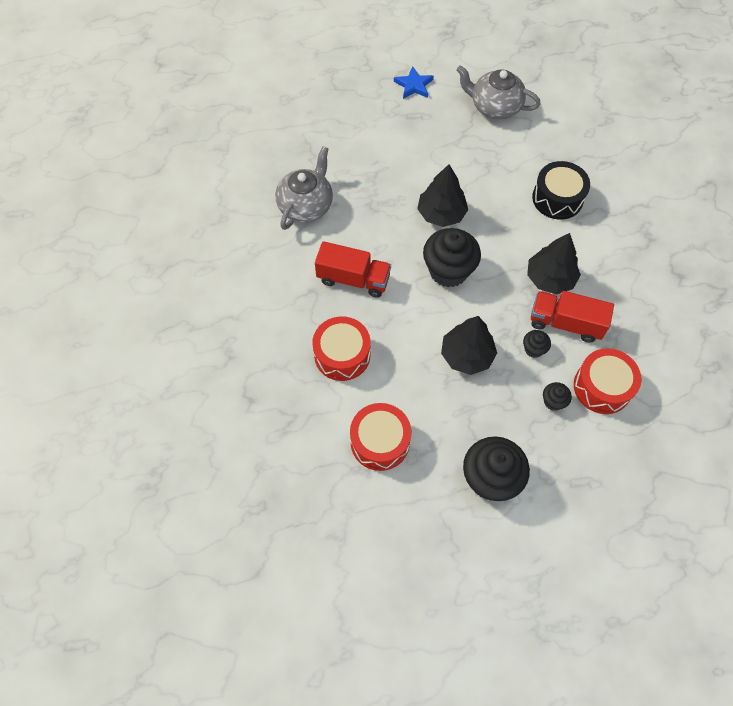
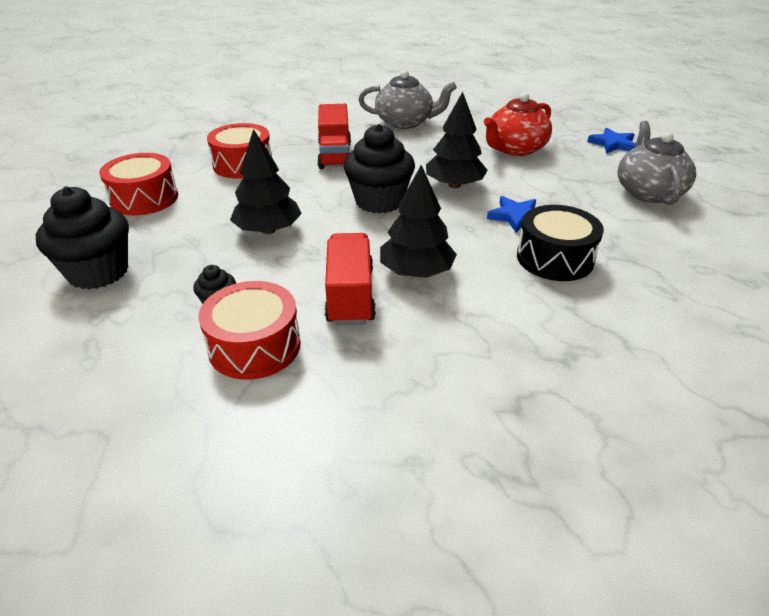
camera: 70 degrees right, 25 degrees down
(396, 150) = (515, 149): none -> red teapot
(501, 196) = (516, 217): none -> blue star
(533, 349) = (296, 276): black cupcake -> none

